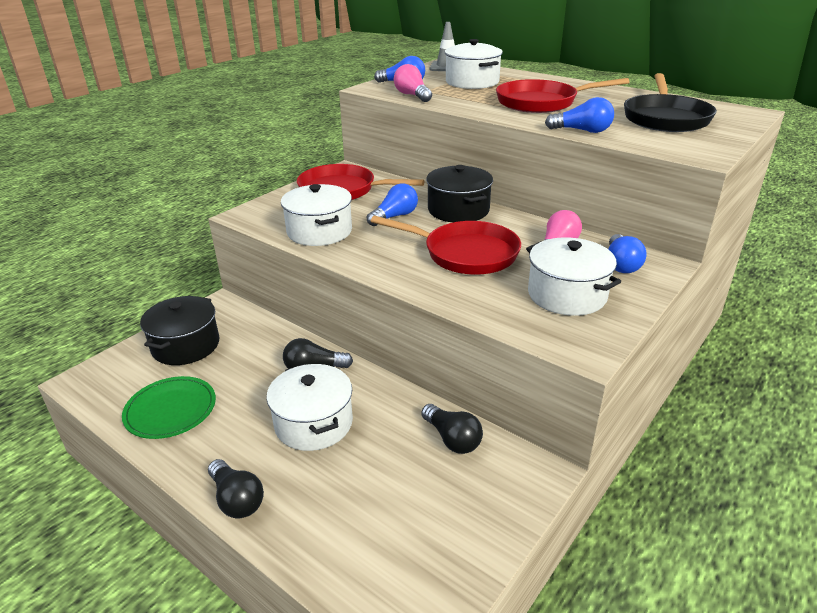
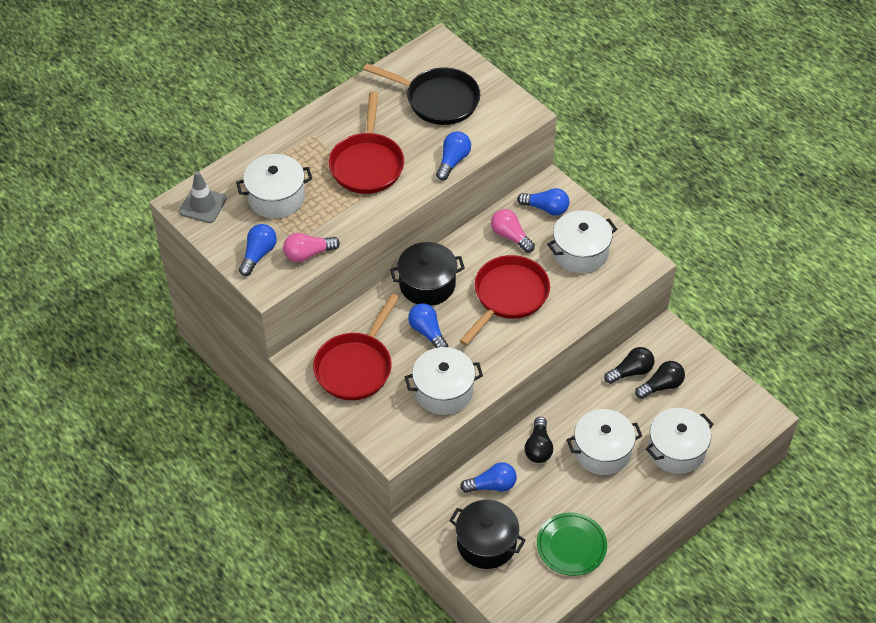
camera: 80 degrees left, 20 degrees up
(237, 499) = (666, 498): black light bulb -> black light bulb (661, 386)
(260, 341) = (492, 485): none -> blue light bulb
(323, 504) = (676, 450): none -> white pot

